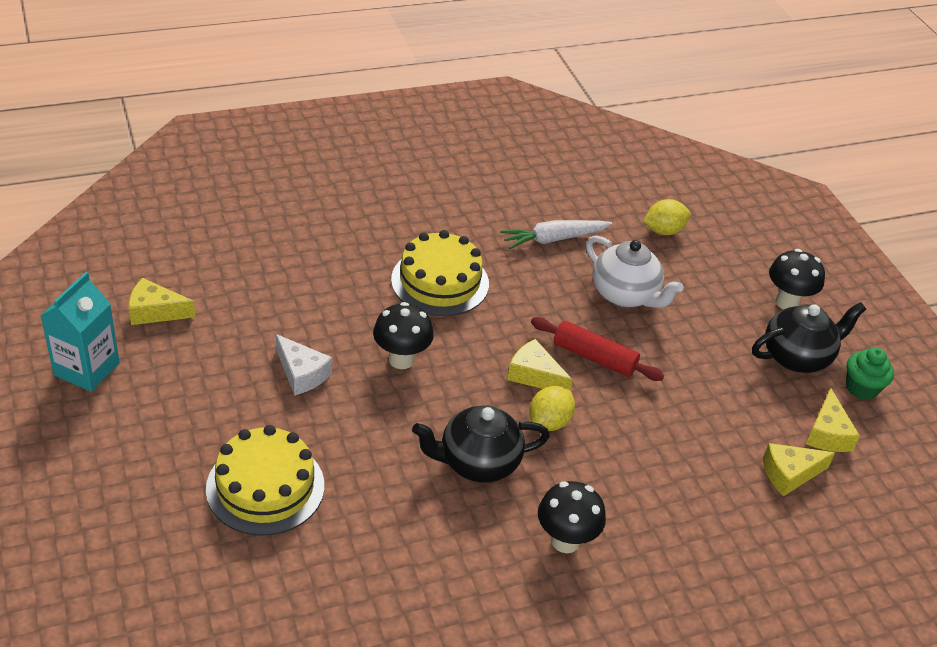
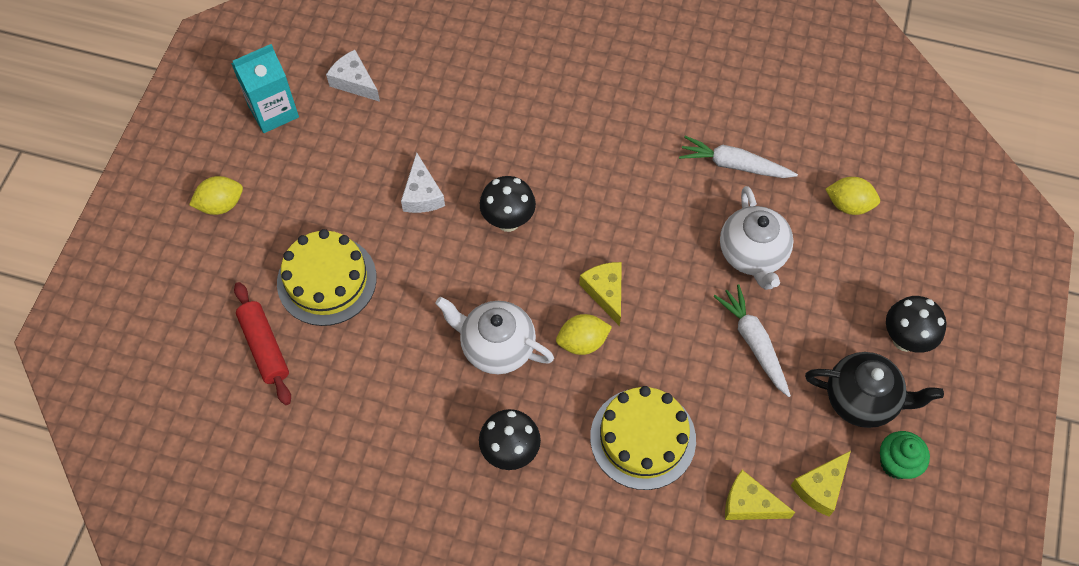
camera: 40 degrees right, 20 degrees up
(93, 473) = (221, 204): none -> yellow lemon
(155, 312) = (354, 82): yellow cheese -> white cheese
(440, 281) = (597, 161): yellow cake -> yellow cake (643, 438)
(478, 462) = (496, 346): black teapot -> white teapot
(594, 357) = (671, 302): red rolling pin -> red rolling pin (264, 347)
(684, 356) = (753, 342): none -> white carrot

